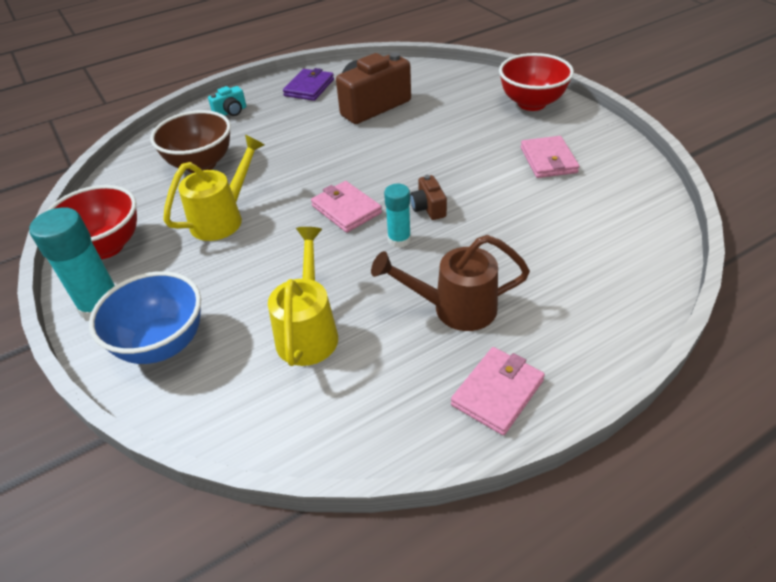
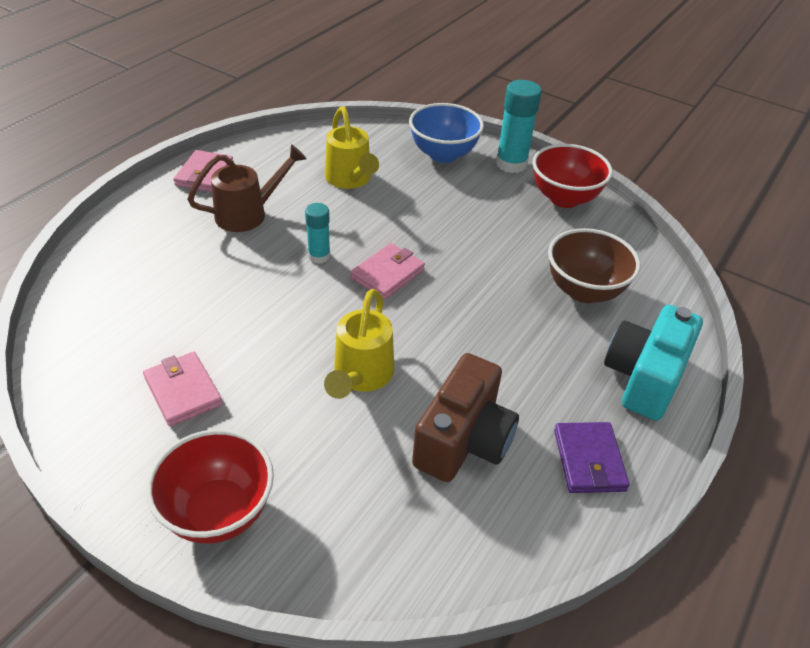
camera: 150 degrees right, 0 degrees up
(223, 218) = (496, 240): yellow watering can -> yellow watering can (361, 376)
(231, 112) = (644, 378): turquoise camera -> turquoise camera, size x2.13
(346, 209) = (387, 274): pink wallet -> pink wallet turned 75 degrees counterclockwise
(428, 208) = (306, 293): brown camera -> none

